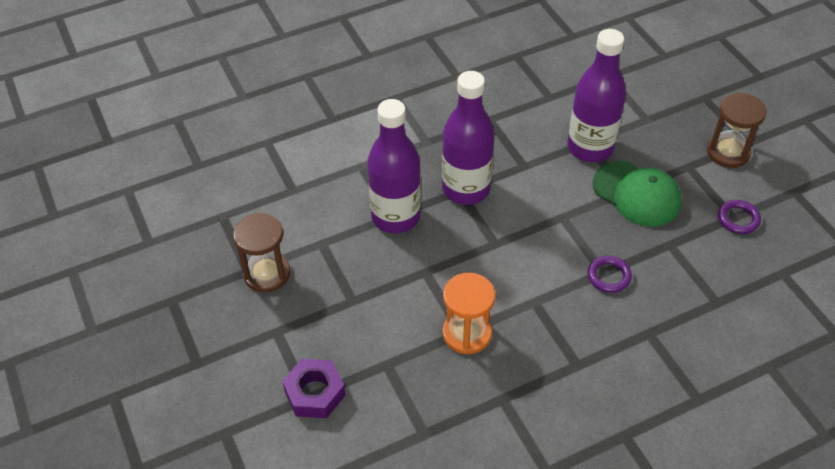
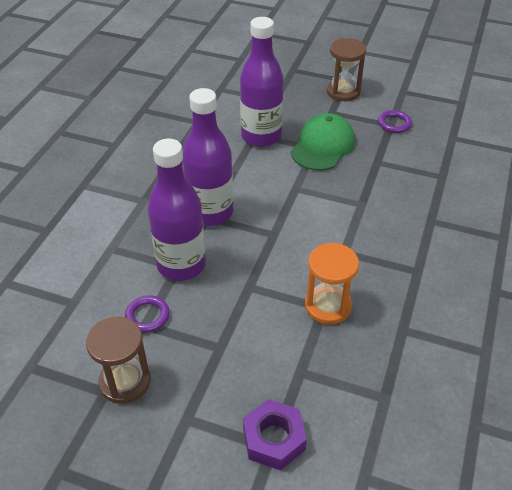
camera: 45 degrees left, 5 degrees down
(608, 276) = (367, 204): purple ring -> purple ring (147, 316)
(636, 194) = (323, 146): green cap -> green cap turned 60 degrees counterclockwise

